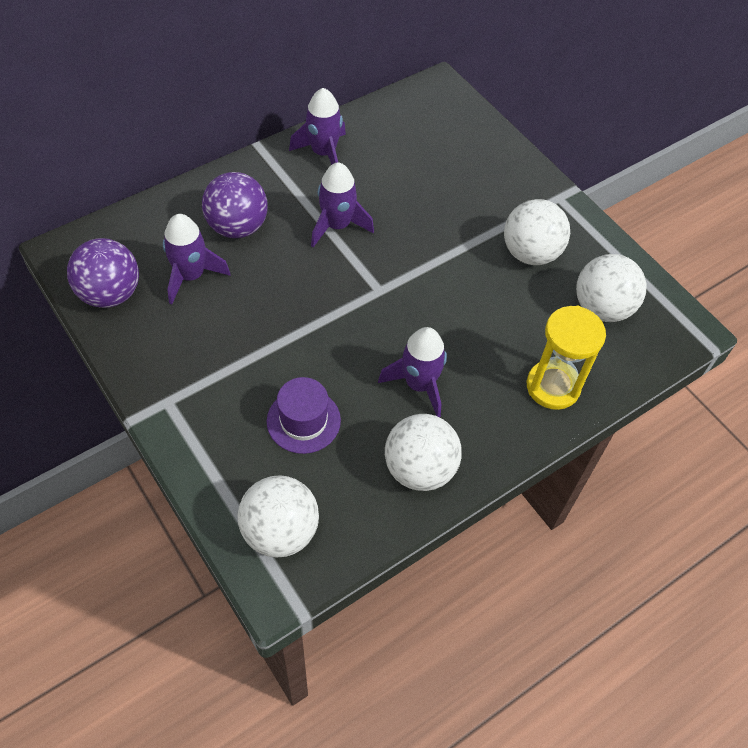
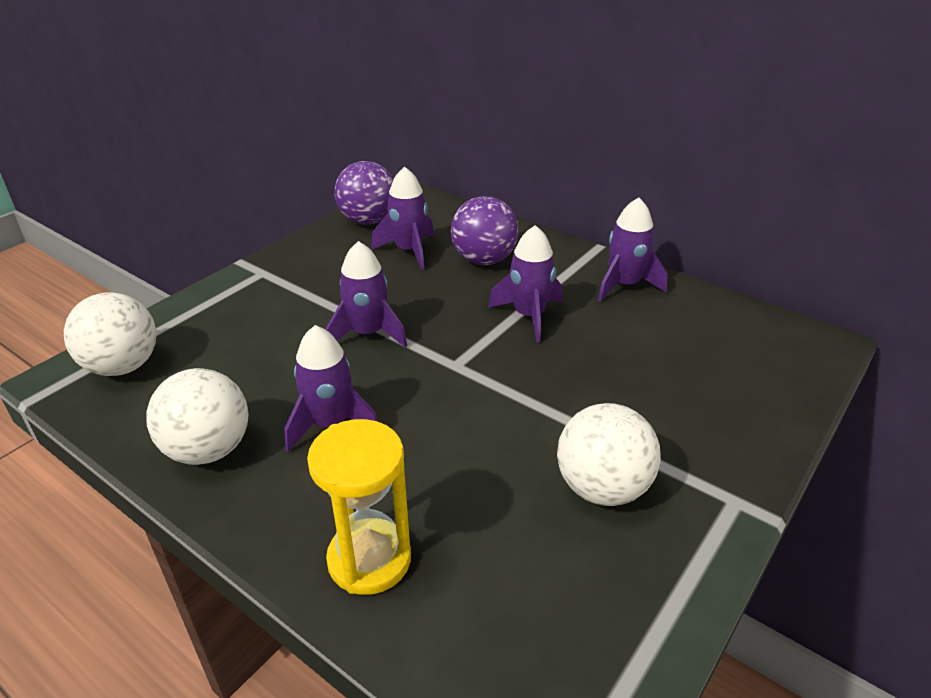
camera: 75 degrees right, 20 degrees down
(303, 421) = (258, 351): purple hat -> none
(313, 337) = (368, 333): none -> purple rocket
(602, 308) = (549, 597): white ball -> none

